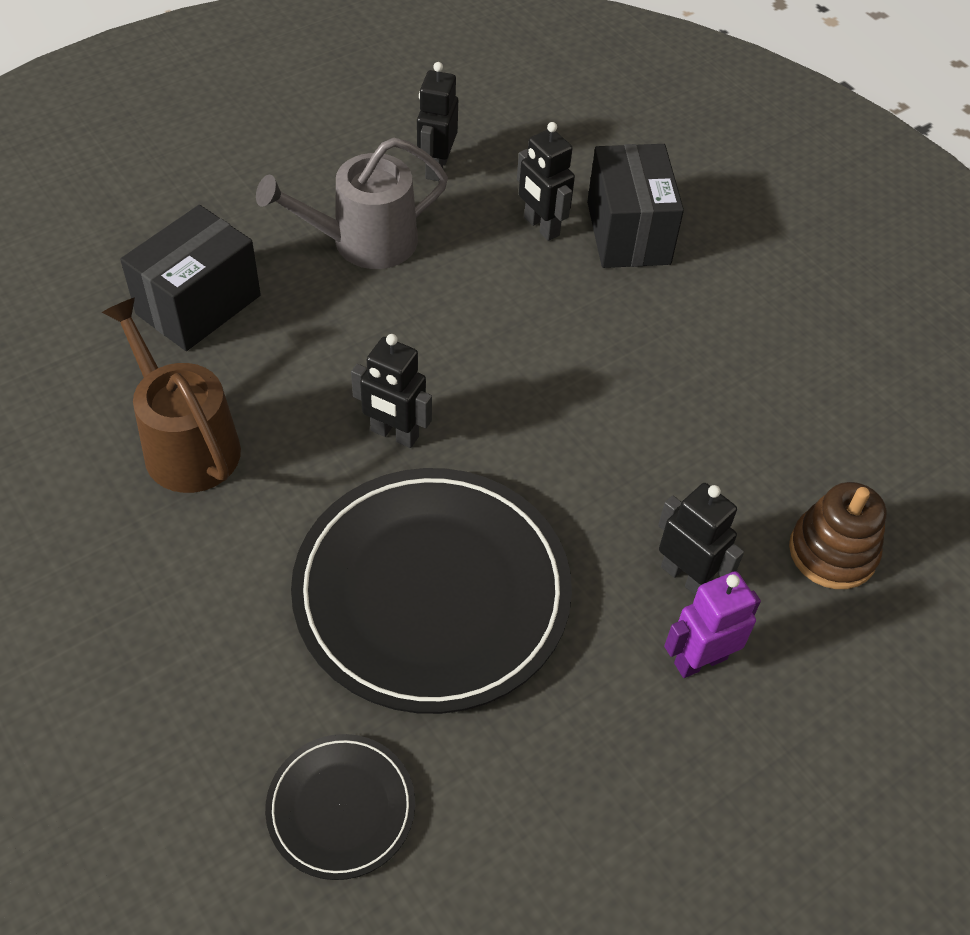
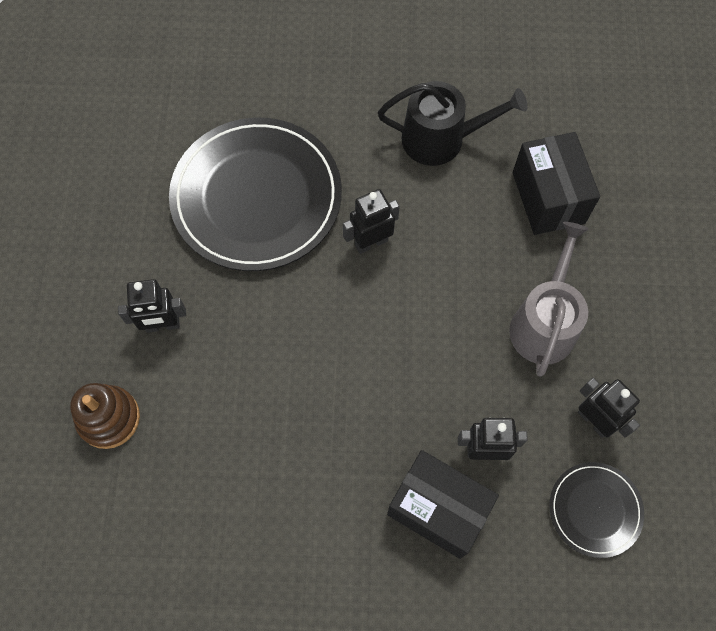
camera: 130 degrees right, 15 degrees up
(186, 444) = (441, 139): brown watering can -> black watering can
(341, 808) = (183, 96): black plate -> black plate (595, 510)
(700, 660) = (115, 293): purple robot -> none

